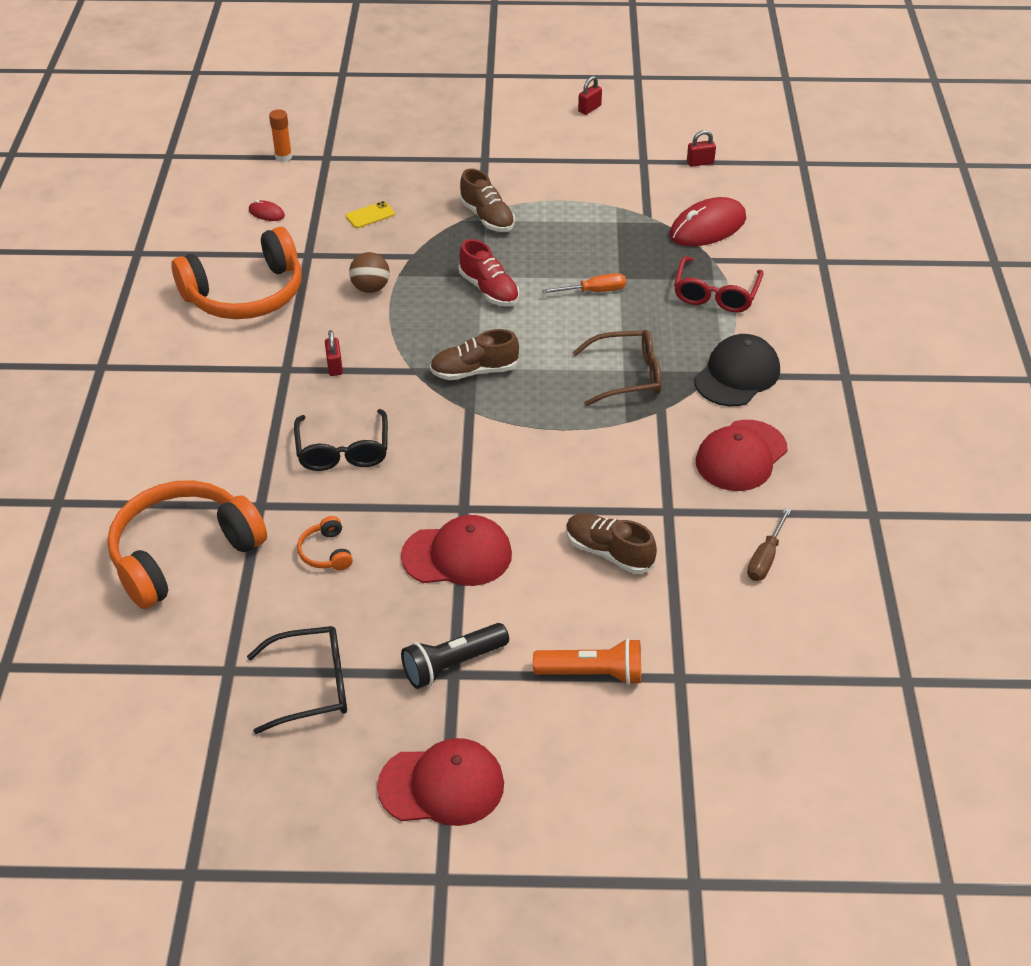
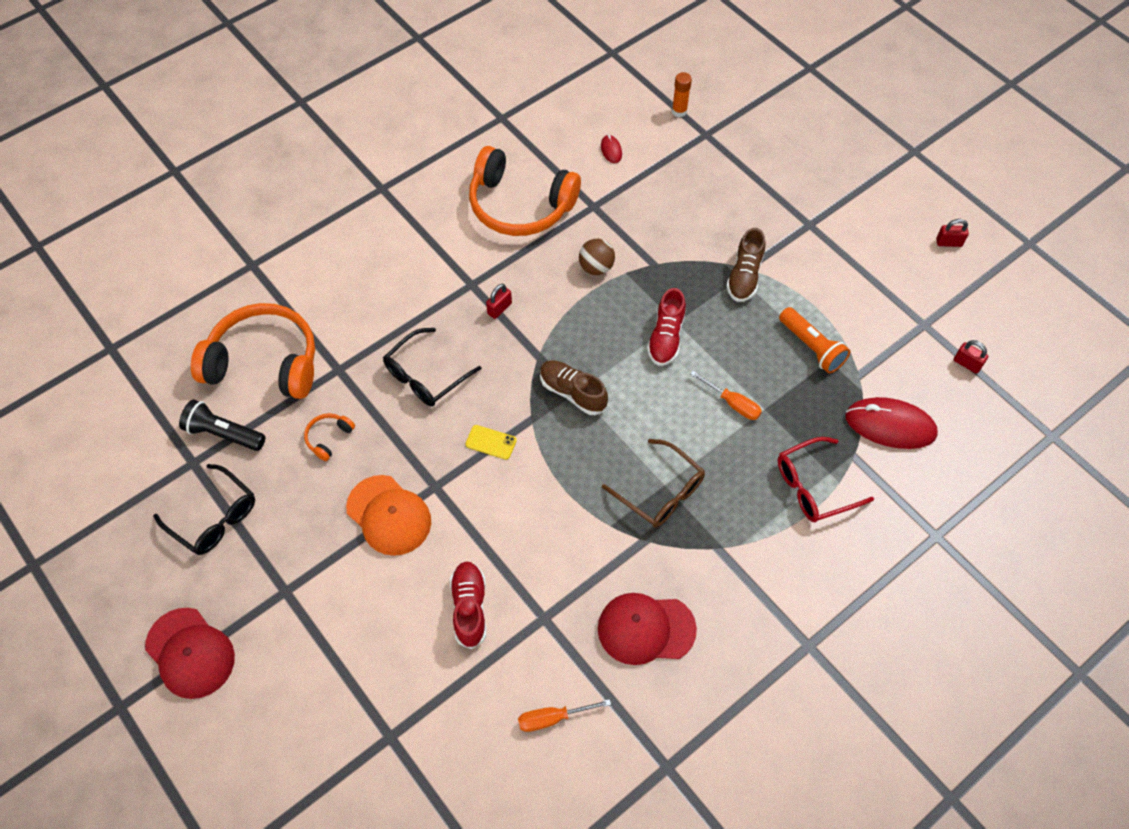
camera: 50 degrees right, 15 degrees up
(370, 215) = (671, 207): yellow phone -> yellow phone (491, 442)
(452, 664) = (292, 585): black flashlight -> black flashlight (223, 434)
(457, 555) = (389, 515): red cap -> orange cap
(592, 673) = (350, 677): orange flashlight -> orange flashlight (812, 347)
(608, 552) = (469, 608): brown shoe -> red shoe
(737, 375) = (734, 565): black cap -> none
(765, 558) = (552, 718): brown screwdriver -> orange screwdriver

